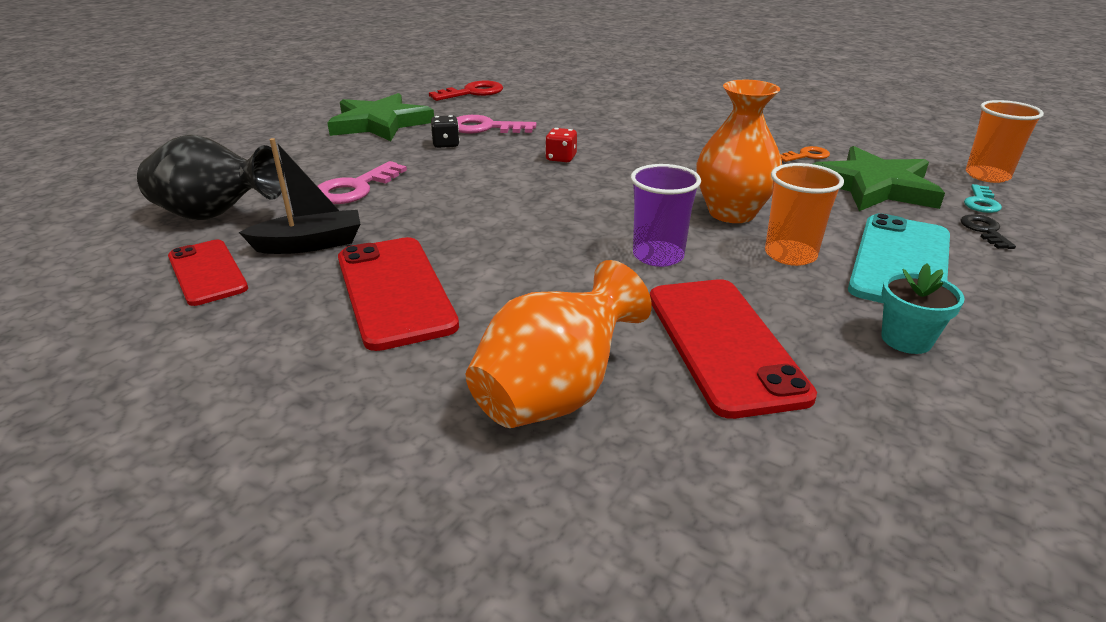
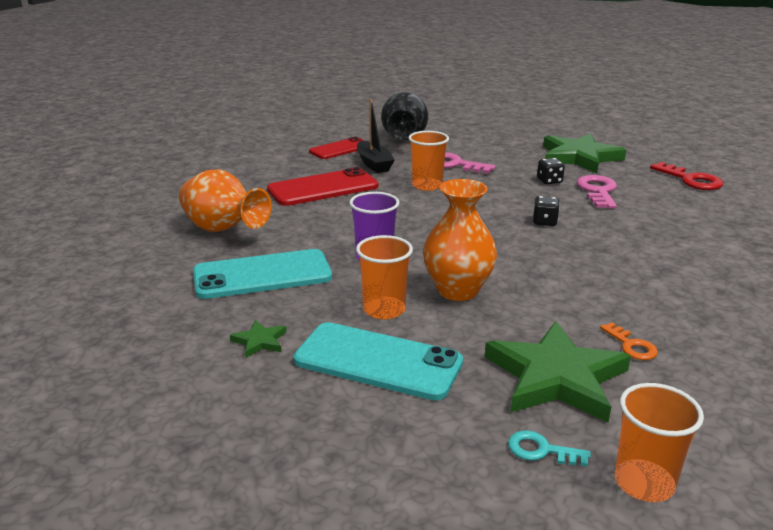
camera: 85 degrees right, 5 degrees down
(425, 210) = (427, 185): none -> orange cup
(561, 158) = (544, 222): red dice -> black dice
(724, 344) = (262, 275): red phone -> turquoise phone
(906, 339) = (260, 341): turquoise flower pot -> green star
(984, 230) = (459, 431): black key -> none

